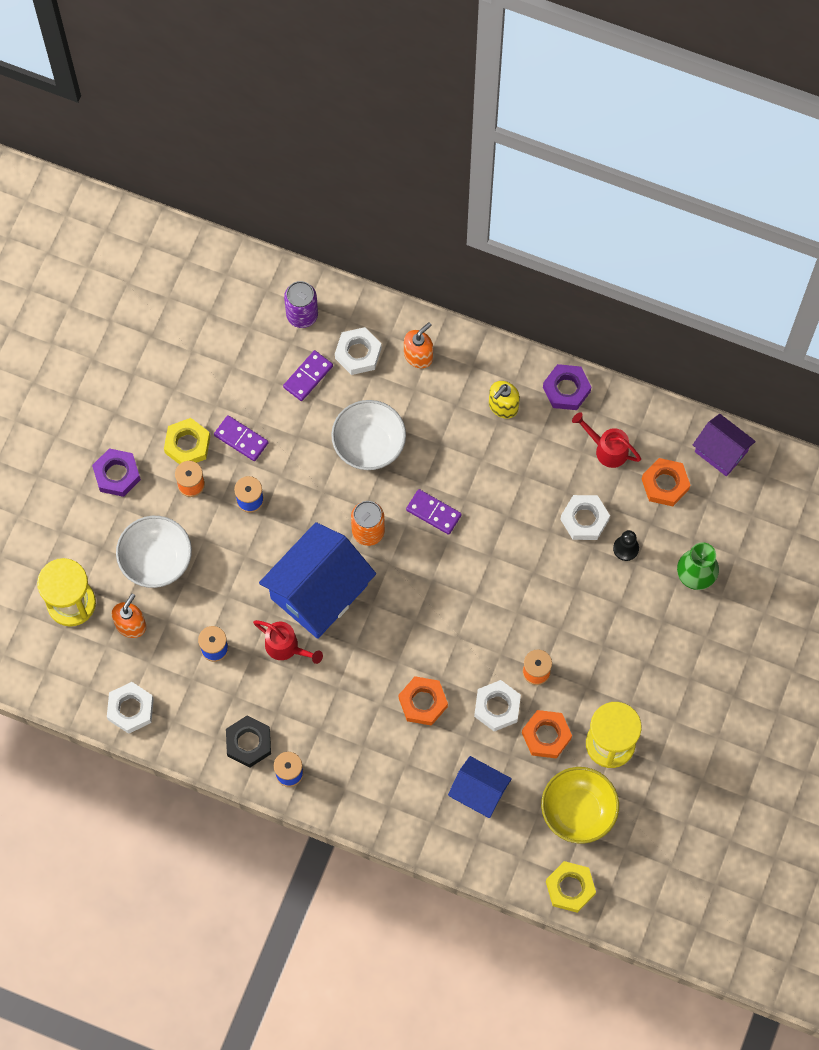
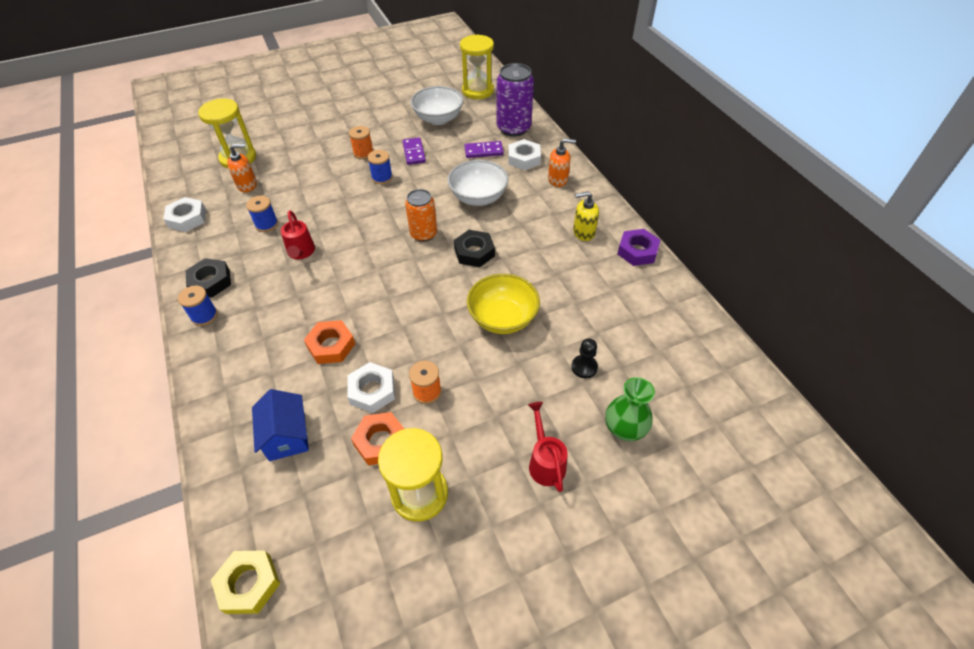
camera: 45 degrees right, 20 degrees down
(117, 474) = (336, 128): purple nut -> none
(156, 560) = (301, 169): white bowl -> white bowl (438, 119)
(187, 444) = (385, 138): yellow nut -> none
(199, 284) = (477, 91): none -> yellow hourglass
(302, 315) = (513, 128): purple can -> purple can, size x1.50
(319, 591) = (357, 241): blue house -> none
(433, 512) = (474, 252): purple domino -> black nut
(578, 811) = (334, 523): yellow bowl -> yellow bowl (502, 318)
(584, 519) = (571, 327): white nut -> none
(607, 449) = (633, 300): red watering can -> red watering can (545, 462)
(665, 484) = (658, 350): orange nut -> none
(721, 451) = (727, 362): purple house -> none

